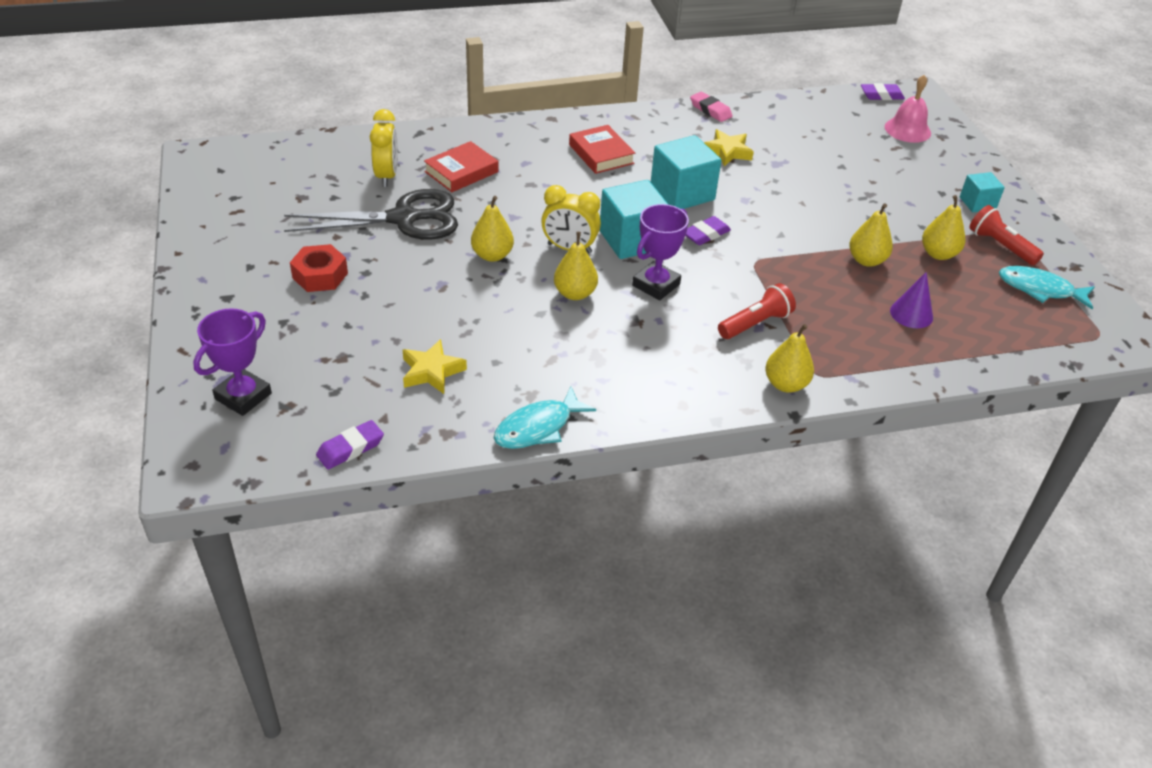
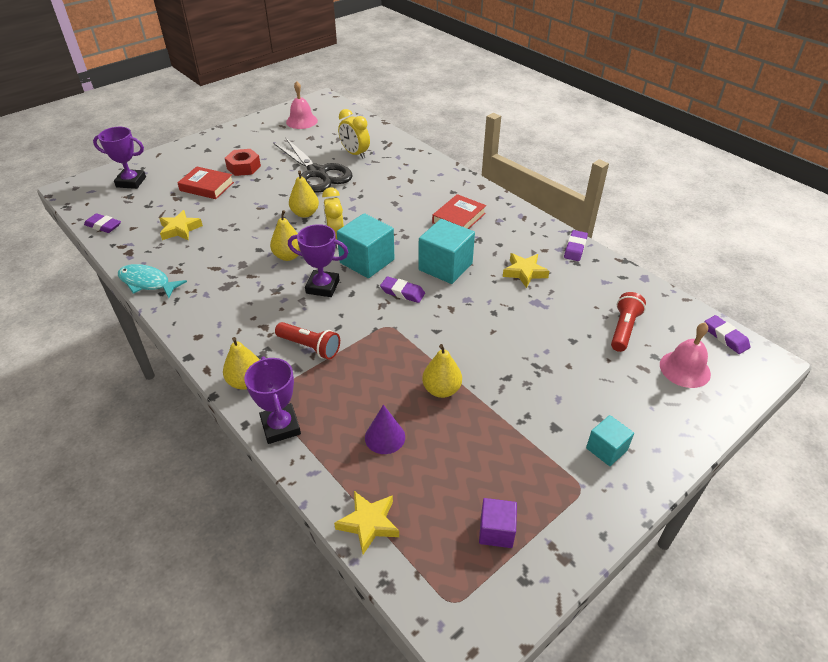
camera: 65 degrees right, 0 degrees up
(244, 191) = (301, 121): none -> pink bell
(387, 176) = (355, 154): yellow clock -> yellow clock turned 75 degrees clockwise
(461, 172) = (383, 175): red book -> red book (207, 186)
(710, 110) = (575, 248): pink eraser -> purple eraser
(866, 376) = (280, 427): none -> purple trophy
(938, 254) = (492, 436): yellow pear -> none
(1000, 246) = (546, 483): red flashlight -> red flashlight (623, 329)
(1009, 355) = (369, 523): none -> yellow star
(1040, 289) = (496, 531): turquoise fish -> purple cube

